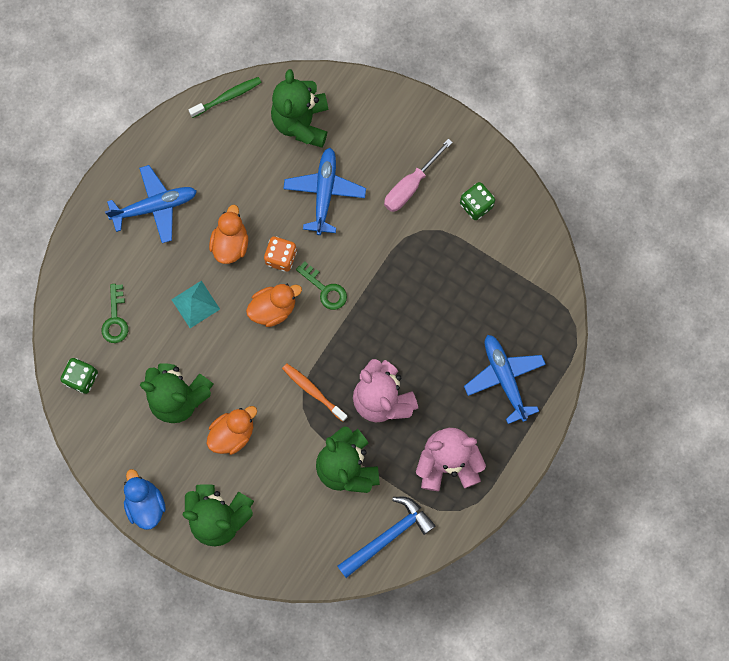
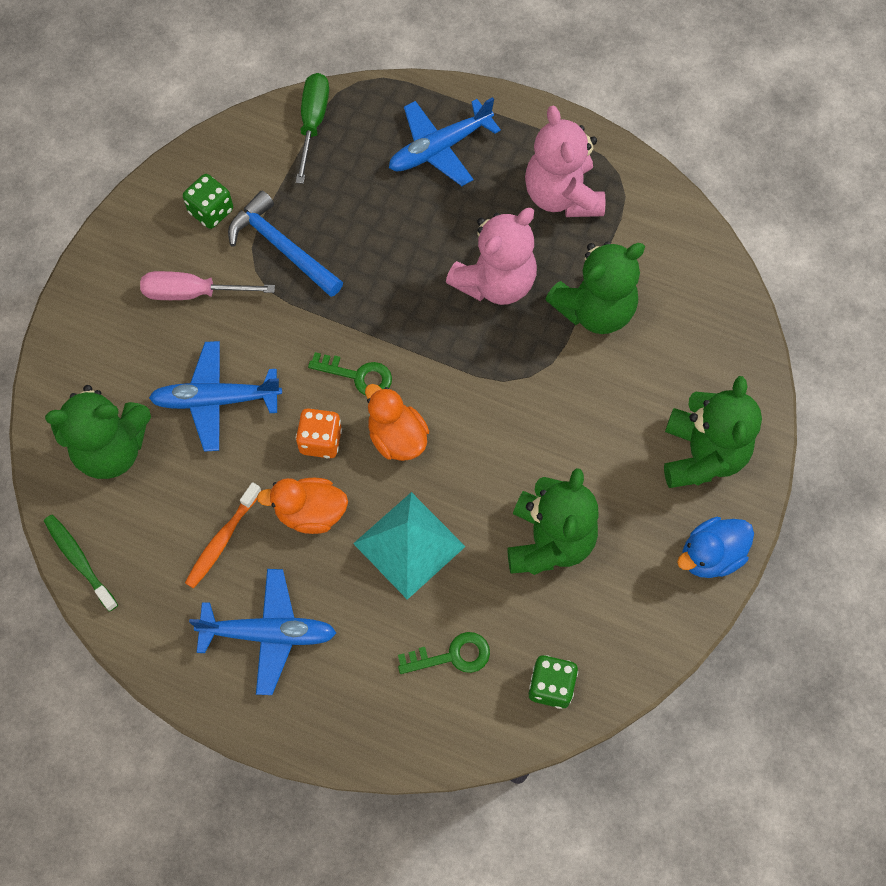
camera: 100 degrees left, 10 degrees down
(154, 207) = (268, 634): blue plane -> blue plane turned 120 degrees clockwise
(195, 304) = (409, 545): turquoise pyramid -> turquoise pyramid, size x1.51
(233, 433) = (584, 459): orange duck -> none
(313, 391) = (503, 367): orange toothbrush -> orange toothbrush (222, 540)
(325, 289) = (358, 376): green key -> green key turned 75 degrees clockwise
(388, 536) = (672, 248): blue hammer -> blue hammer (282, 247)
(410, 186) = (193, 293): pink screwdriver -> pink screwdriver turned 150 degrees clockwise
(542, 287) = (313, 123): none -> green screwdriver

